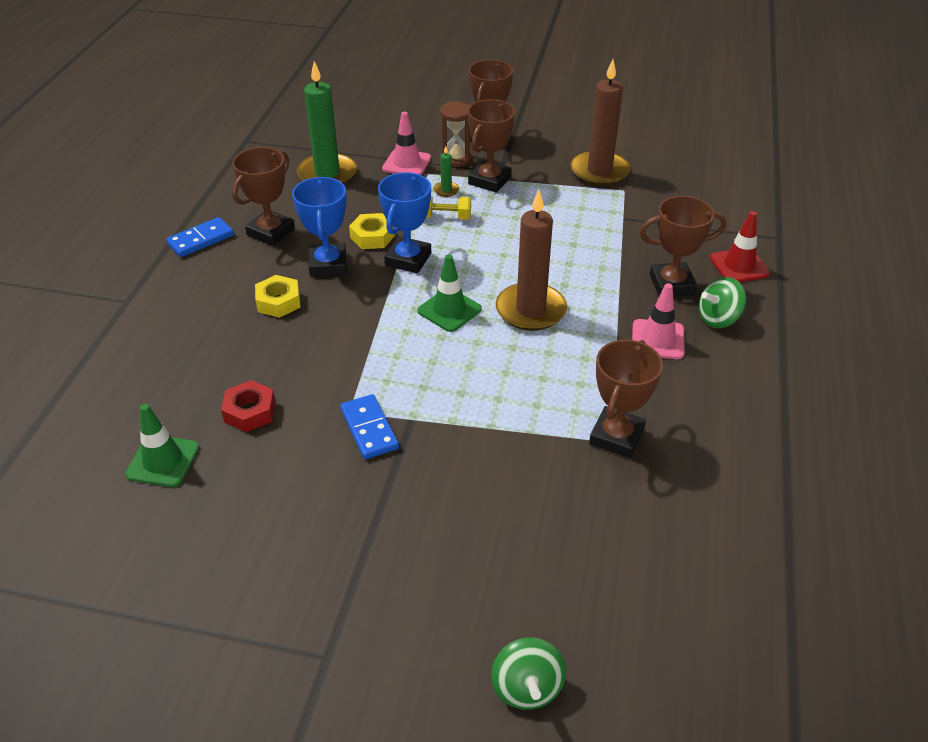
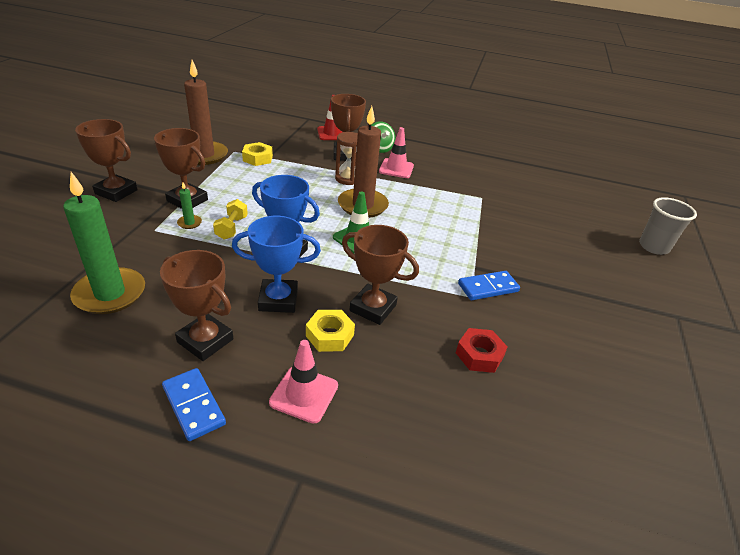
camera: 90 degrees left, 5 degrees down
(163, 461) = (549, 415): green traffic cone -> none
(372, 237) = (244, 270): yellow nut -> yellow nut (258, 158)
(406, 163) = (127, 240): pink traffic cone -> pink traffic cone (304, 394)
(456, 159) = (140, 212): brown hourglass -> brown hourglass (347, 179)
(526, 687) = (653, 247): green spinning top -> grey cup
(616, 436) = (478, 195): brown trophy -> brown trophy (373, 308)

